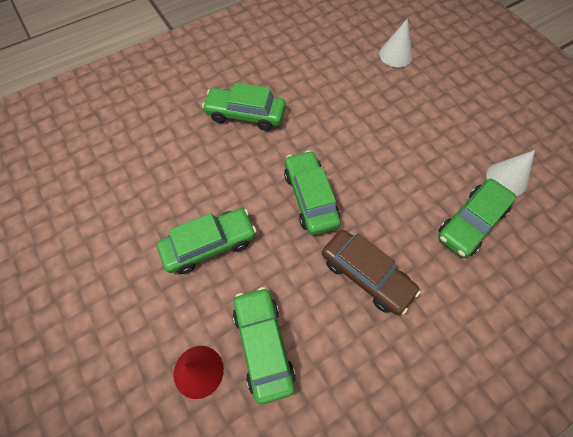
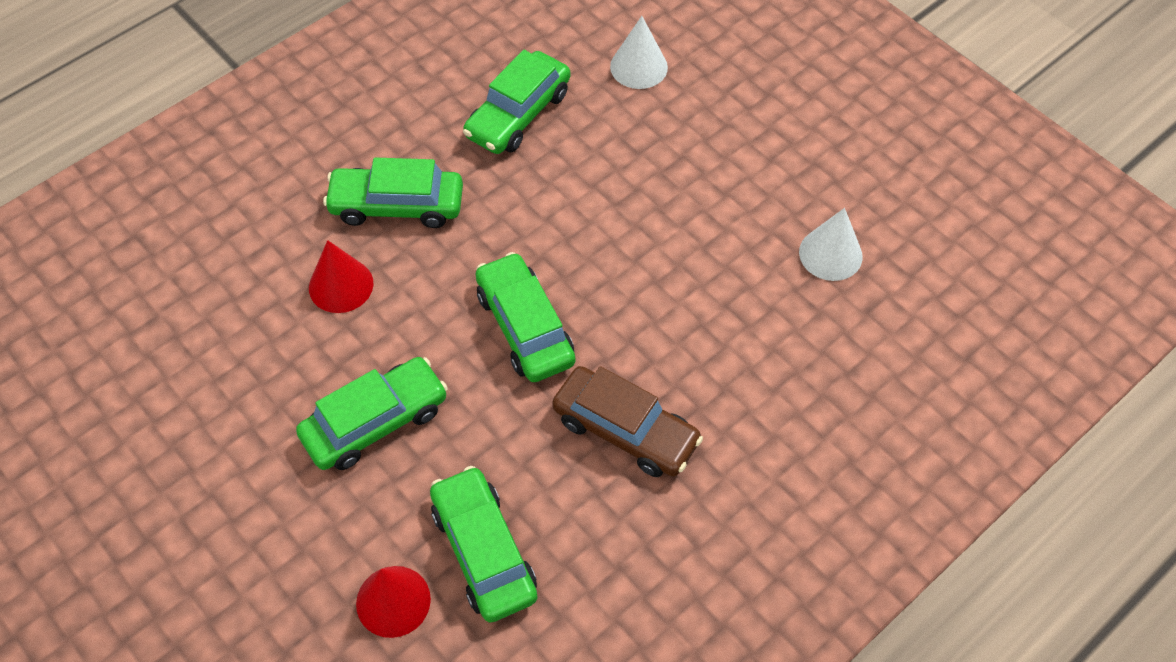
camera: 10 degrees left, 5 degrees down
(204, 157) = (341, 285): none -> red cone
(471, 222) = (778, 329): green car -> green car (518, 114)

